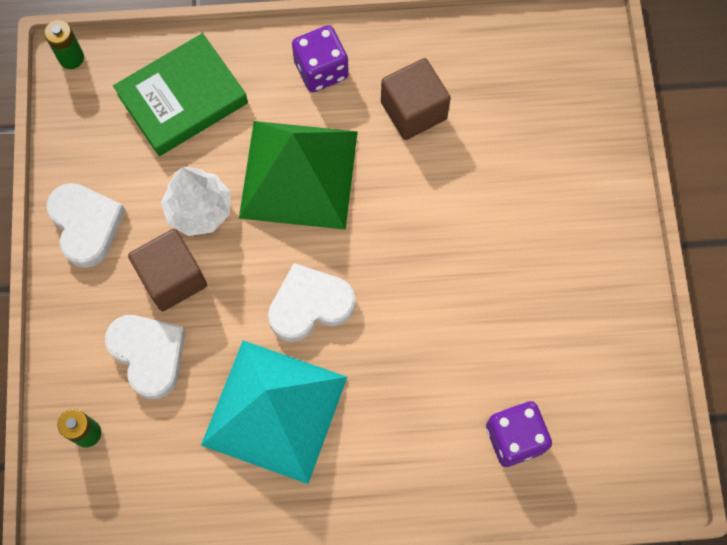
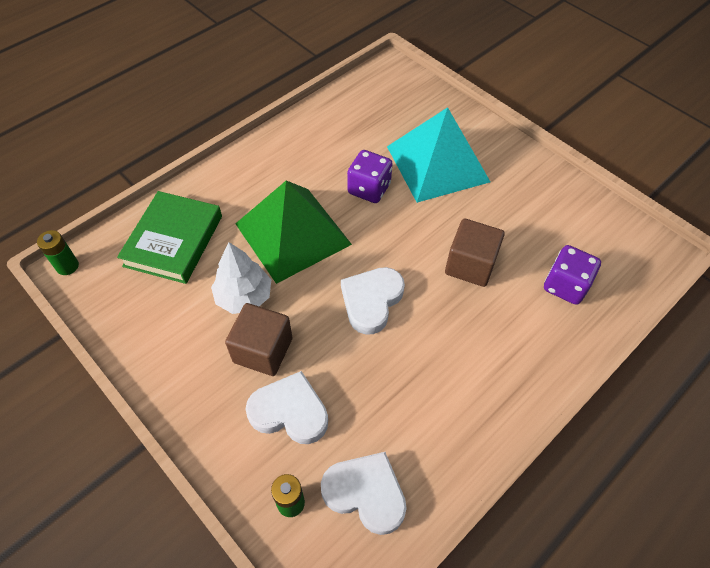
camera: 40 degrees left, 15 degrees down
(86, 225) = (167, 361): white heart -> white heart (365, 493)
(274, 411) = (410, 381): turquoise pyramid -> turquoise pyramid (437, 164)
(321, 70) = (254, 172): purple dice -> purple dice (369, 189)
(413, 111) = (331, 159): brown cube -> brown cube (470, 265)

